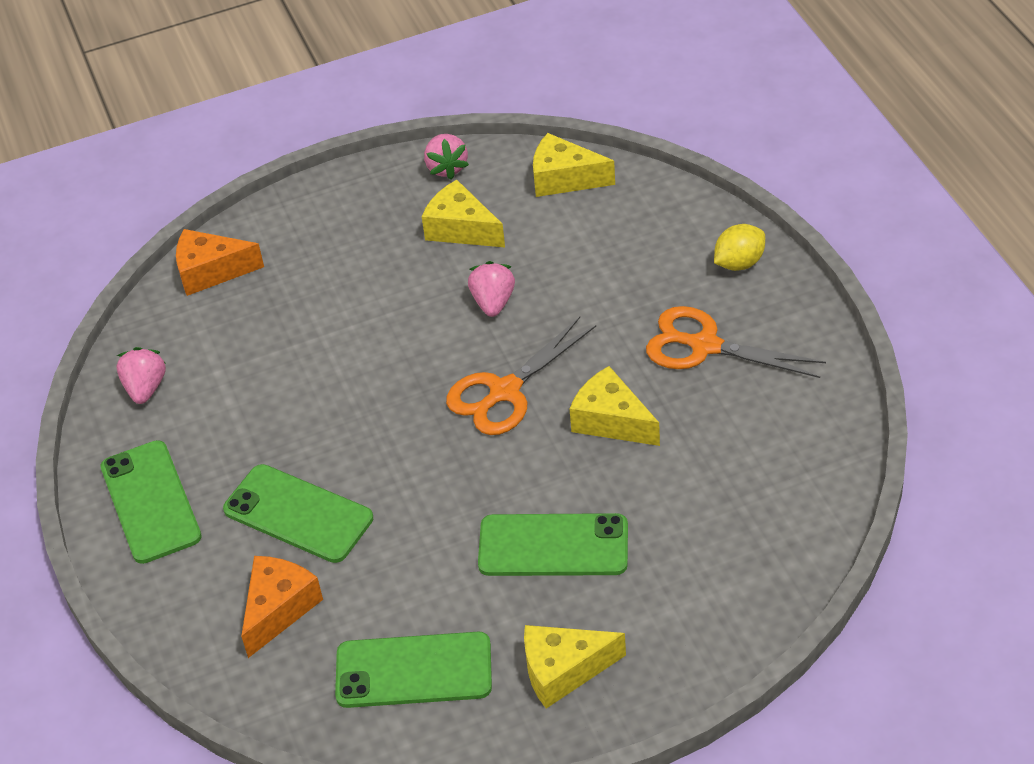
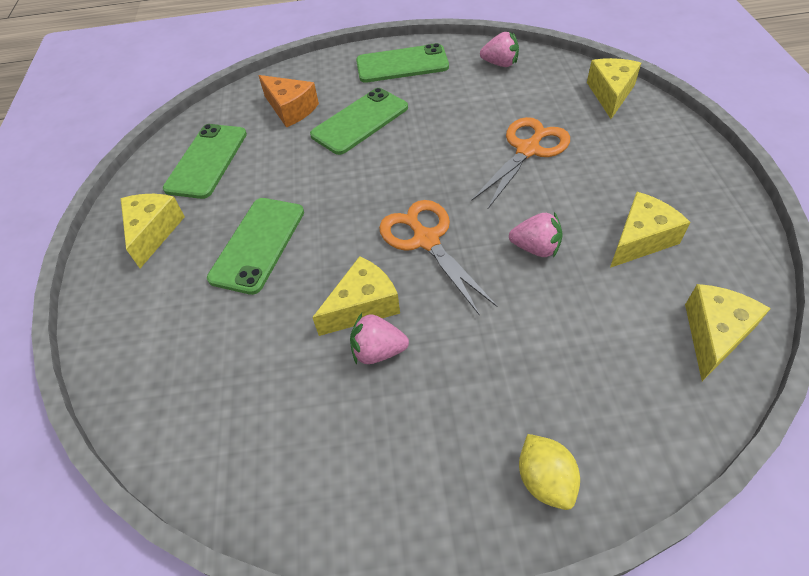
camera: 105 degrees right, 5 degrees up
(211, 271) = (610, 94): orange cheese -> yellow cheese
(446, 168) = (735, 241): pink strawberry -> pink strawberry (378, 351)
(705, 346) = (426, 406): orange scissors -> orange scissors (528, 150)

